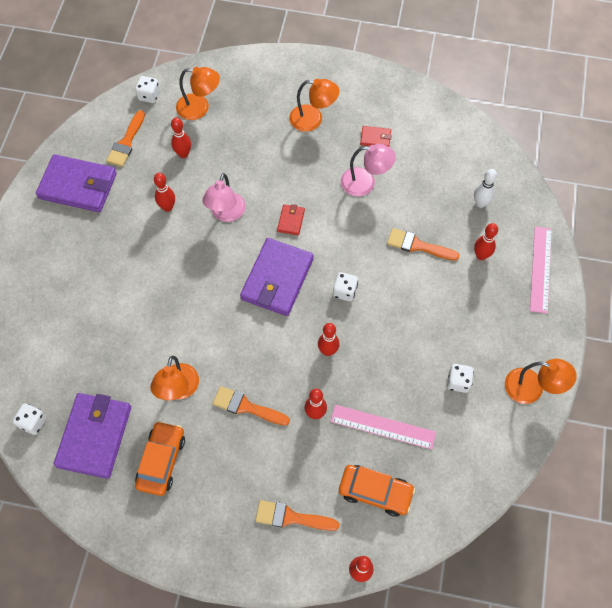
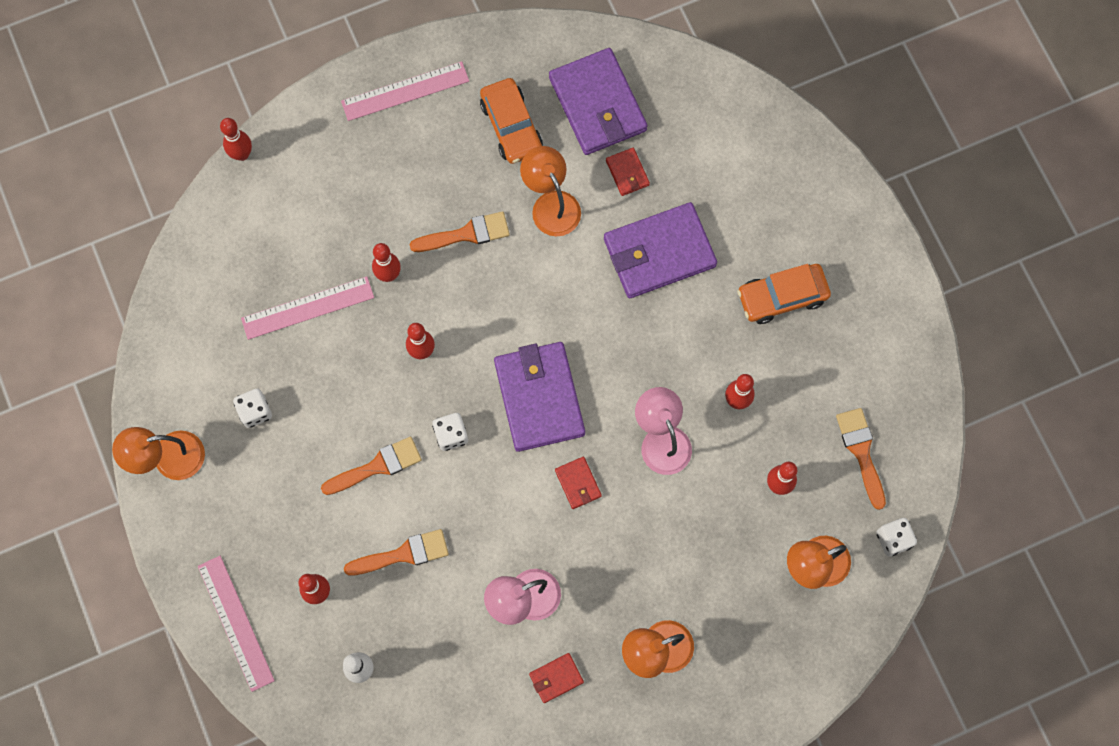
camera: 145 degrees right, 10 degrees up
(33, 422) = (671, 77): white dice -> none
(78, 186) = (865, 355): purple wallet -> purple wallet (659, 253)
(115, 377) = (627, 173): none -> red wallet
(212, 539) = (405, 91): none -> pink ruler
(291, 517) = (342, 159): orange brush -> orange brush (377, 466)
(375, 492) = (273, 237): orange car -> orange car (782, 297)

